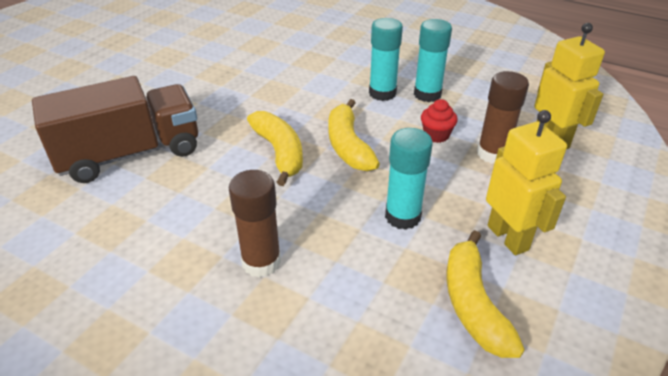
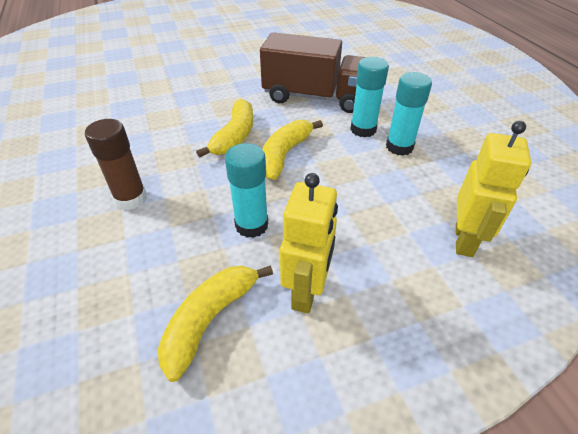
camera: 40 degrees right, 5 degrees up
(130, 154) = (156, 95): brown truck -> brown truck (315, 97)
(436, 135) = (361, 181): red cupcake -> none
(492, 154) = (389, 221): brown glue stick -> none

